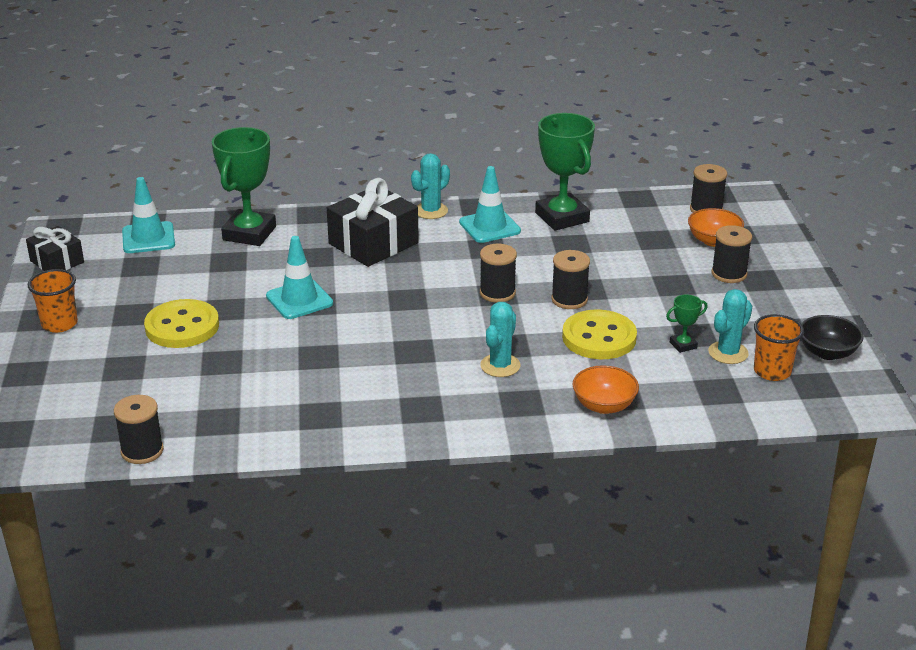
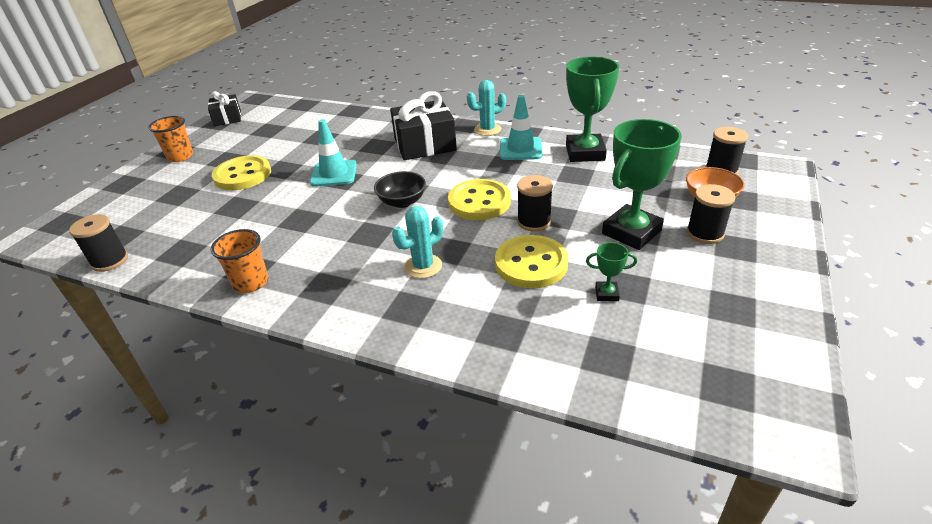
camera: 30 degrees right, 5 degrees up
(148, 238) = (292, 114): turquoise traffic cone -> none
(249, 233) = (353, 122): green trophy -> green trophy (631, 232)
(497, 293) = (479, 202): black spool -> yellow button
(604, 405) = (478, 335): orange bowl -> none
(728, 353) = (648, 316): turquoise cactus -> none
(772, 371) = (685, 352): orange cup -> orange cup (251, 283)
(827, 352) = (767, 349): black bowl -> black bowl (402, 202)

